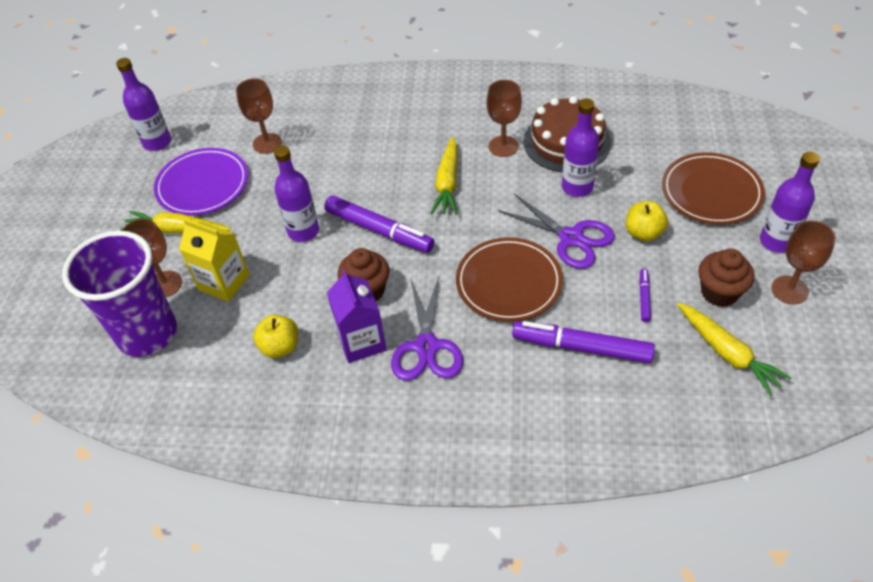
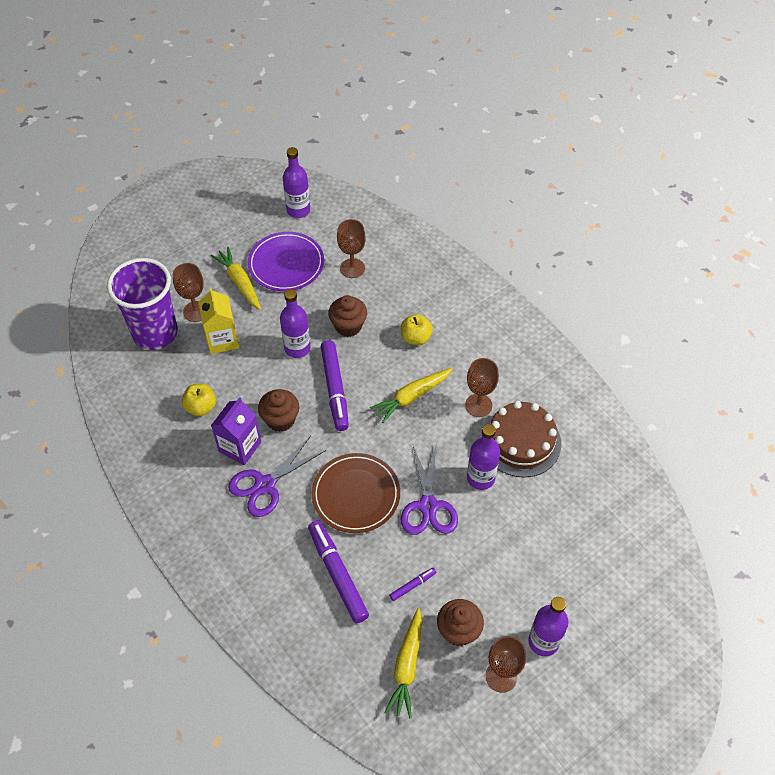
camera: 45 degrees right, 5 degrees up
(324, 182) = (348, 326): none -> brown cupcake
(643, 233) = (473, 548): yellow apple -> yellow apple (416, 338)
(711, 192) = (556, 568): brown plate -> none

